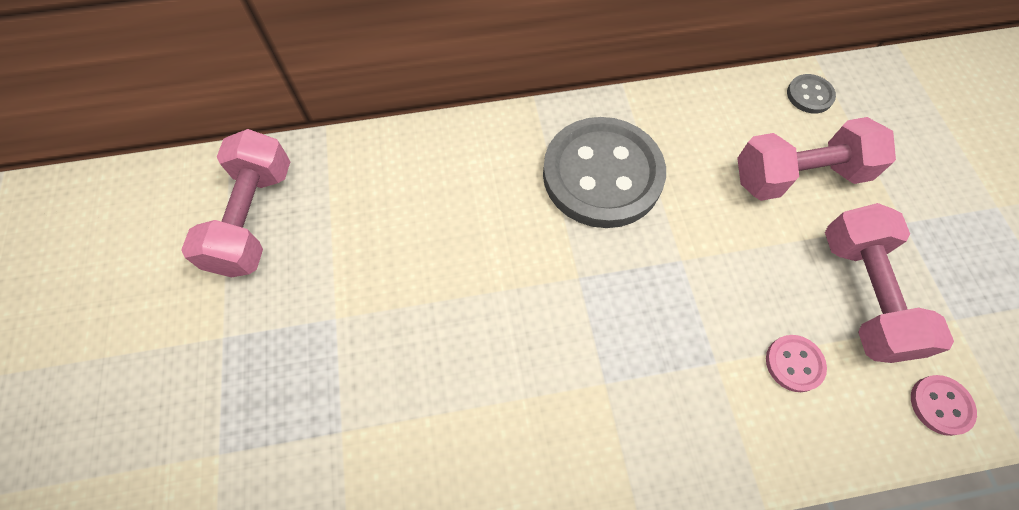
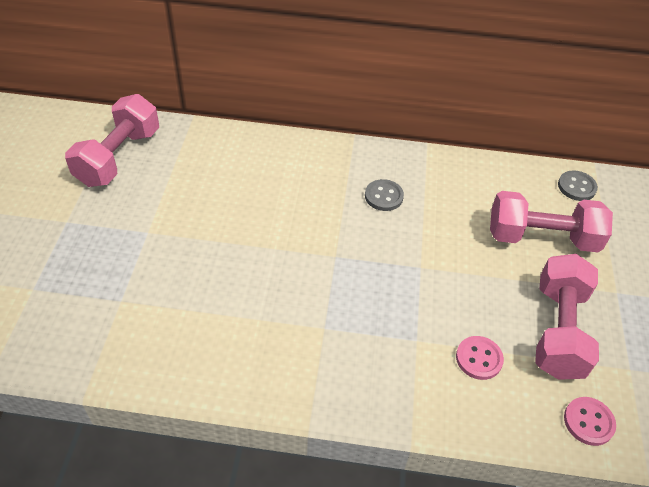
camera: 15 degrees right, 15 degrees down
(602, 175) = (384, 196): grey button -> grey button, size x0.40

